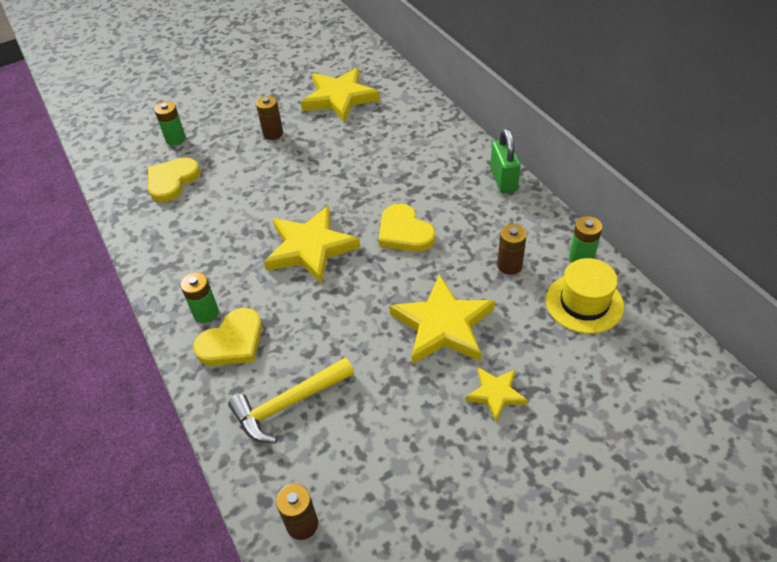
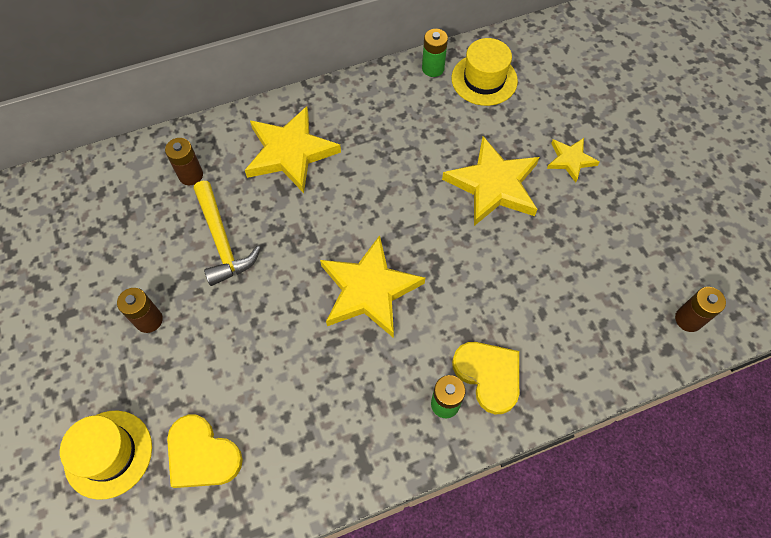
camera: 85 degrees left, 15 degrees up
(175, 139) = (108, 454): green battery -> yellow hat
(288, 404) = (570, 324): yellow hammer -> yellow hammer (222, 241)
(339, 98) = (106, 235): yellow star -> yellow star (290, 152)
(404, 232) = (367, 198): yellow heart -> none
(503, 180) = (315, 101): green padlock -> none
(509, 265) = (431, 121): brown battery -> brown battery (191, 175)

